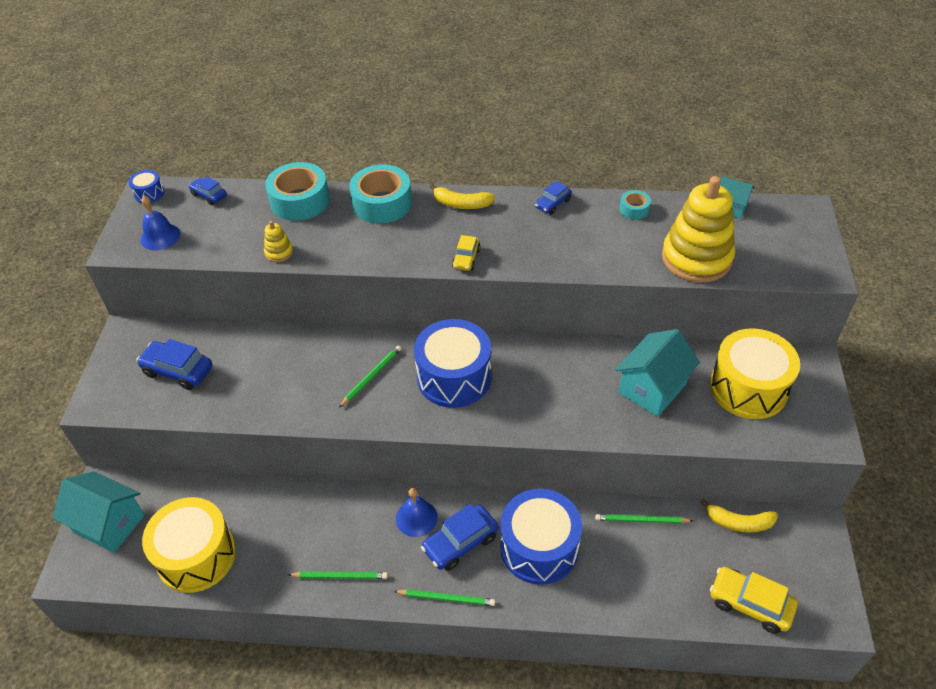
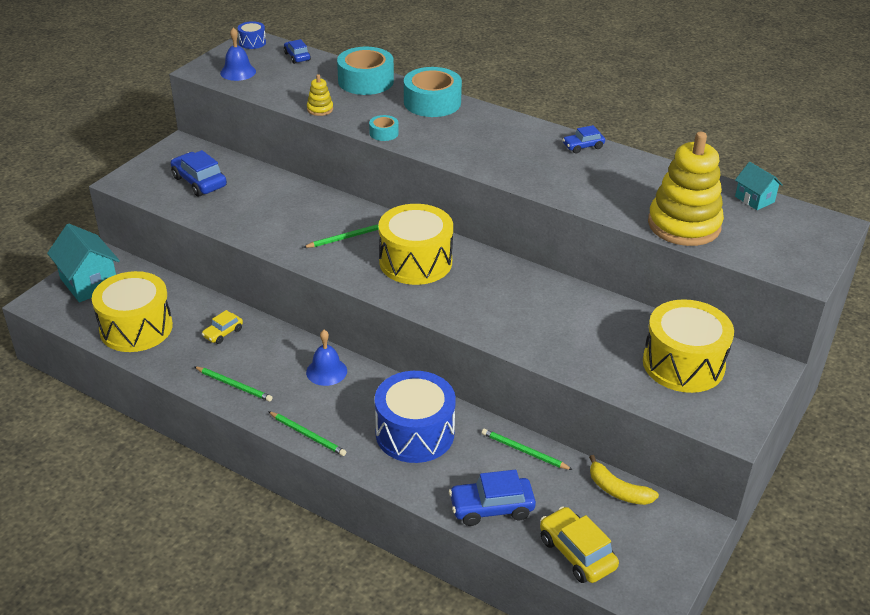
camera: 25 degrees right, 10 degrees down
(454, 377) = (415, 262): blue drum -> yellow drum
(460, 543) = (349, 402): blue car -> blue car (491, 508)
(461, 204) = (500, 123): yellow banana -> none
(466, 258) = (470, 160): yellow car -> yellow car (223, 333)
(634, 209) = (657, 173): turquoise tape -> turquoise tape (384, 133)
(652, 388) = (588, 331): turquoise house -> none

